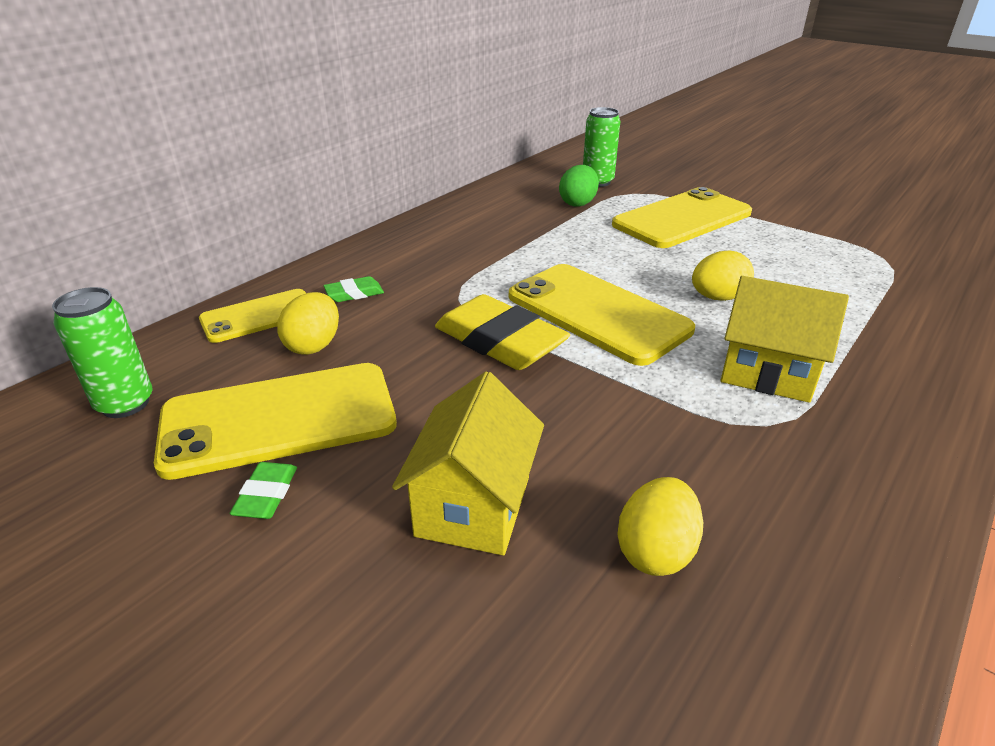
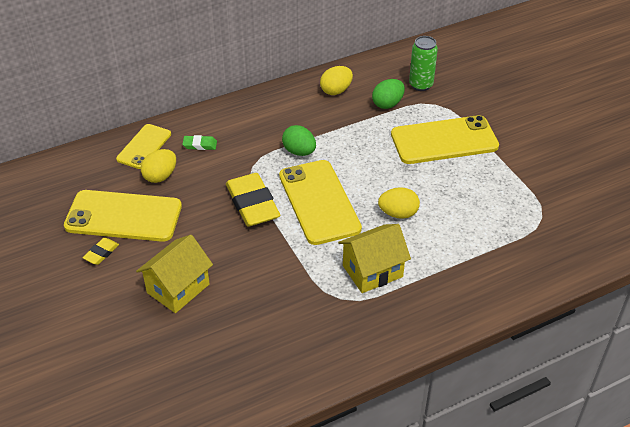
camera: 25 degrees right, 10 degrees up
(125, 404) = (64, 184): green can -> none
(259, 316) = (144, 146): yellow phone -> yellow phone turned 60 degrees counterclockwise
(266, 495) = (101, 253): green eraser -> yellow eraser
(512, 268) = (299, 152): none -> green egg
(655, 551) = (234, 334): yellow egg -> yellow egg (336, 90)
(767, 372) = (372, 271): yellow house -> yellow house turned 75 degrees counterclockwise

